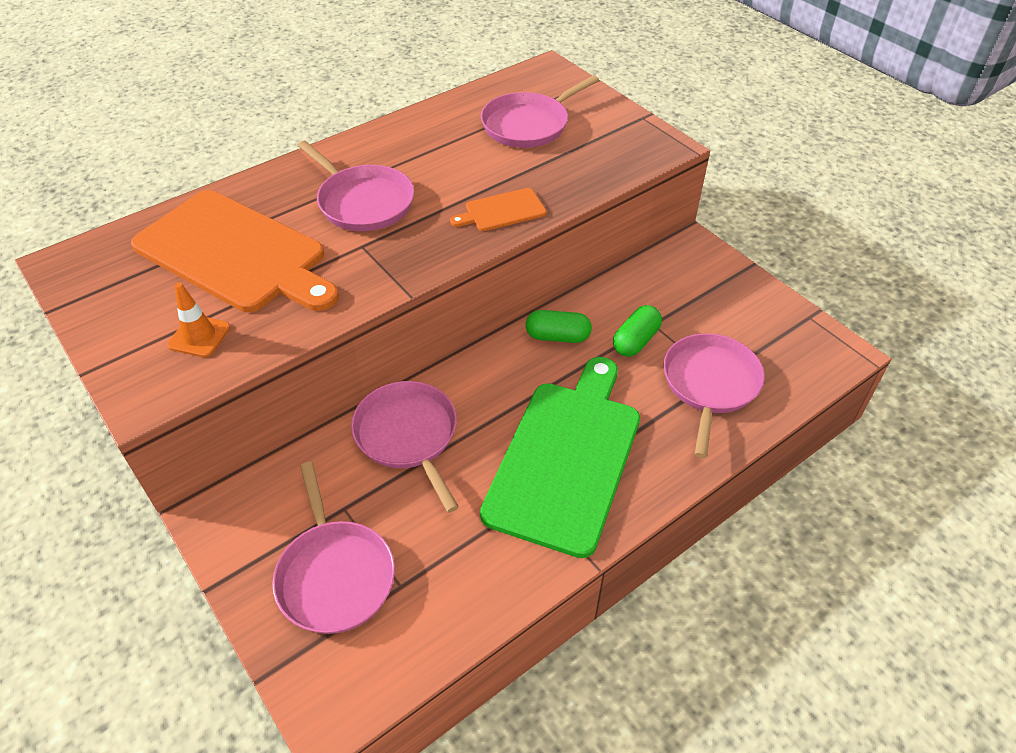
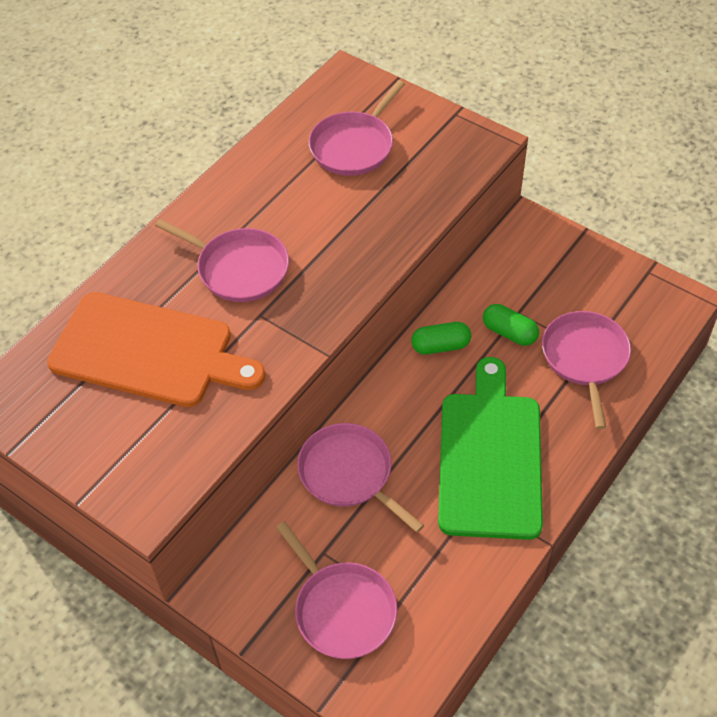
camera: 15 degrees left, 5 degrees up
(199, 336) = (161, 440): orange traffic cone -> none
(502, 211) = (369, 248): orange cutting board -> none
(635, 341) = (509, 333): green capsule -> green capsule turned 75 degrees counterclockwise

